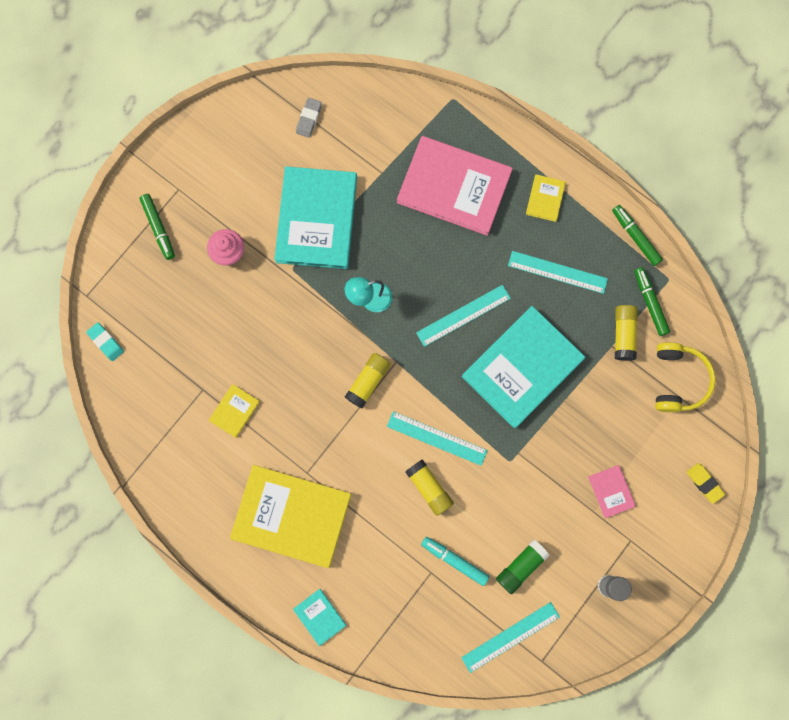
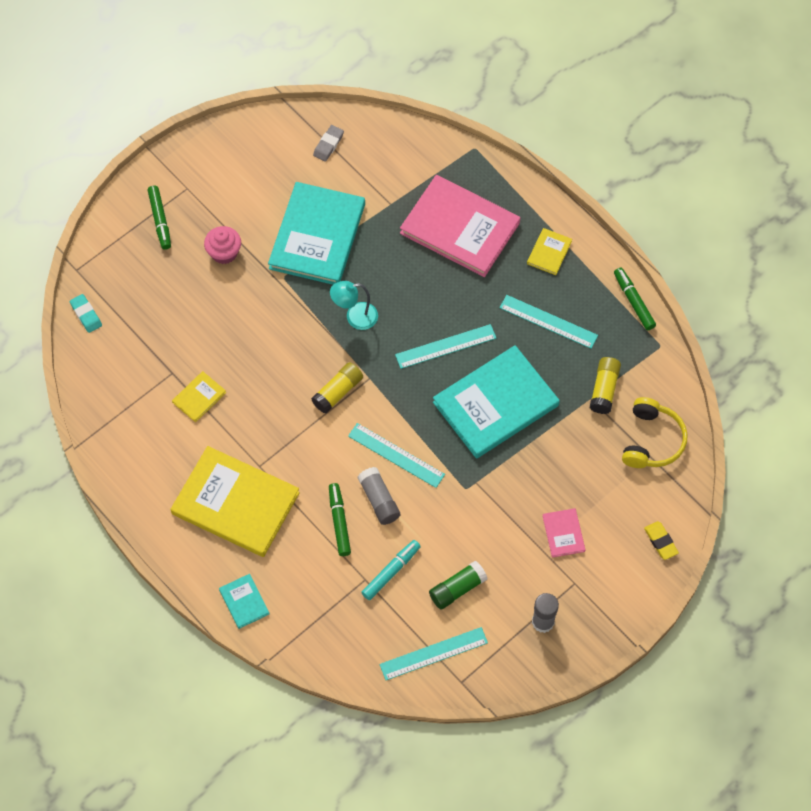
camera: 10 degrees right, 15 degrees down
(429, 488) = (379, 500): yellow glue stick -> grey glue stick
(454, 560) = (391, 572): turquoise marker -> turquoise marker turned 90 degrees clockwise
(650, 303) = (637, 364): green marker -> green marker (339, 522)

